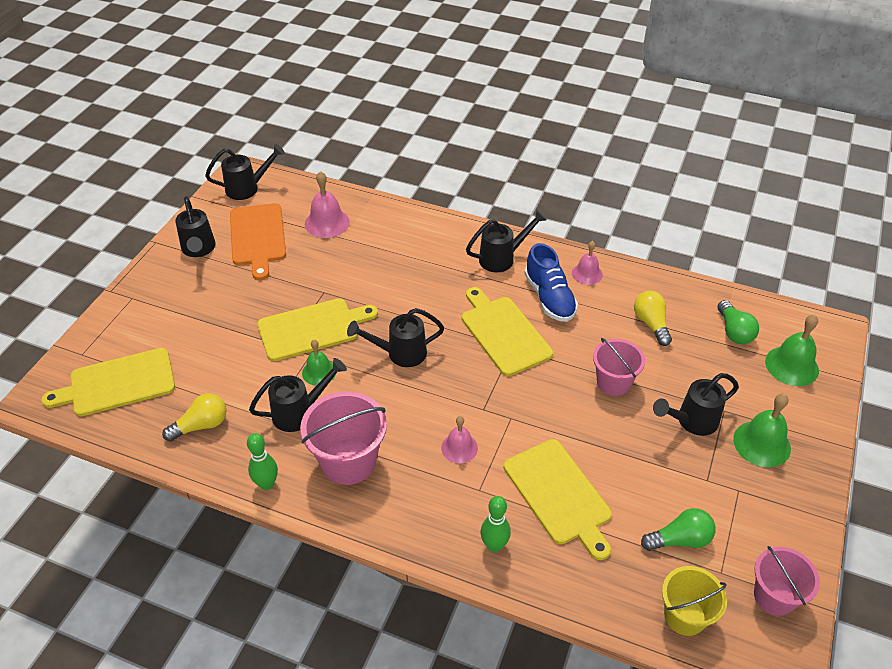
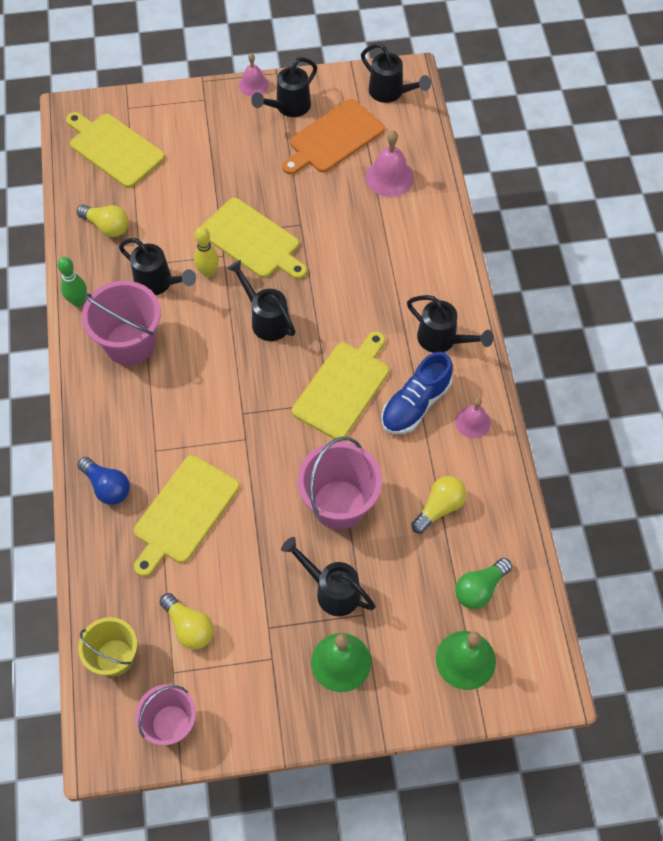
camera: 60 degrees right, 15 degrees up
(319, 372) = (208, 272): green bell -> yellow bowling pin
(459, 448) = (190, 415): pink bell -> pink bell (253, 85)
(494, 545) = (107, 487): green bowling pin -> blue light bulb
(613, 382) = (339, 504): pink bucket -> pink bucket, size x1.51
(680, 540) = (189, 627): green light bulb -> yellow light bulb

